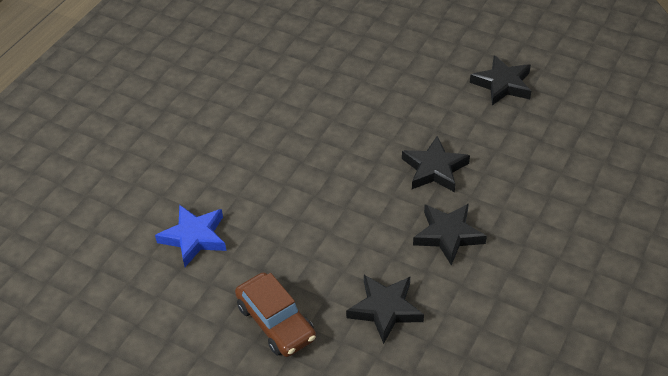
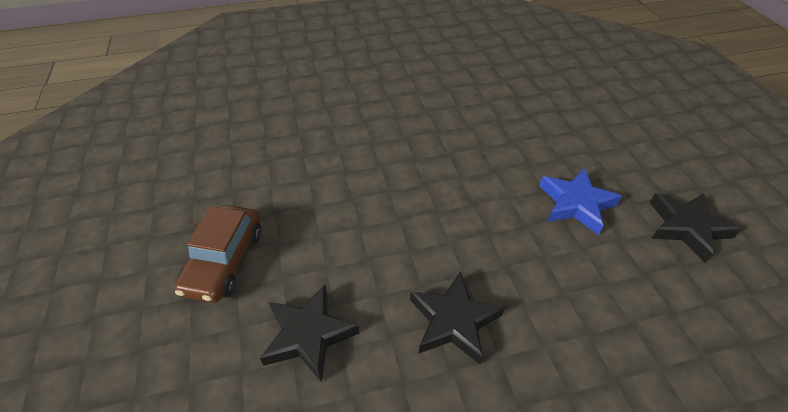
camera: 45 degrees right, 0 degrees up
(194, 237) = (271, 153): blue star -> blue star (576, 204)
(434, 169) = (518, 250): black star -> none

